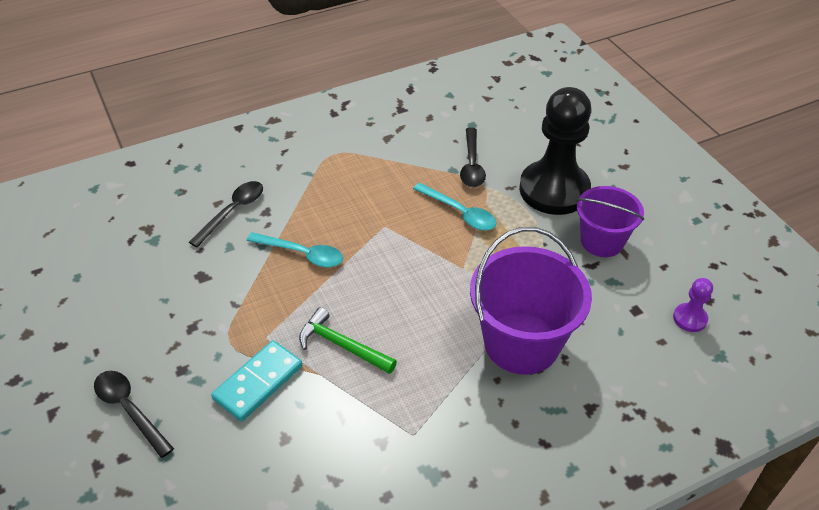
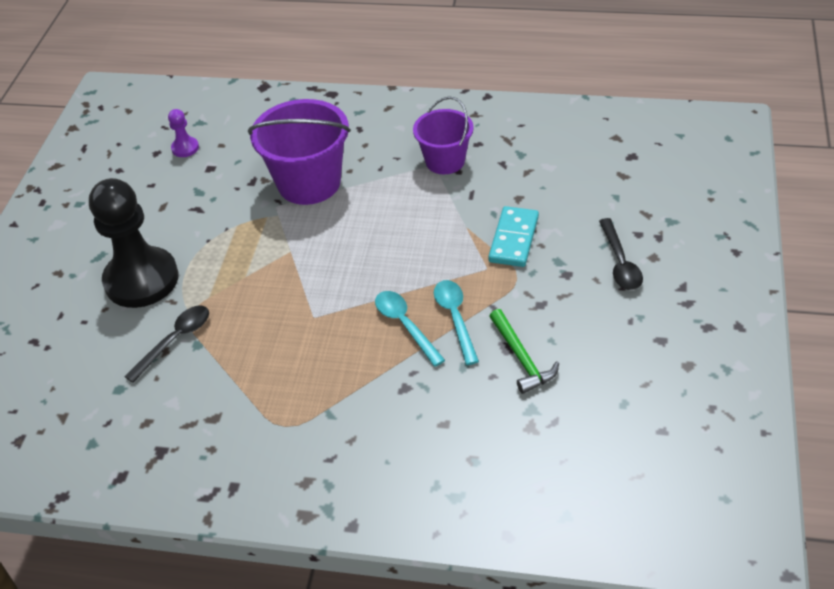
camera: 140 degrees left, 0 degrees up
(232, 212) = (436, 404): black spoon -> none
(258, 383) = (513, 239): turquoise domino -> turquoise domino turned 60 degrees counterclockwise
(342, 345) = (433, 237): green hammer -> green hammer (521, 358)
(459, 213) = (240, 298): turquoise spoon -> turquoise spoon (455, 318)
(602, 241) = (166, 221): purple bucket -> purple bucket (445, 161)

